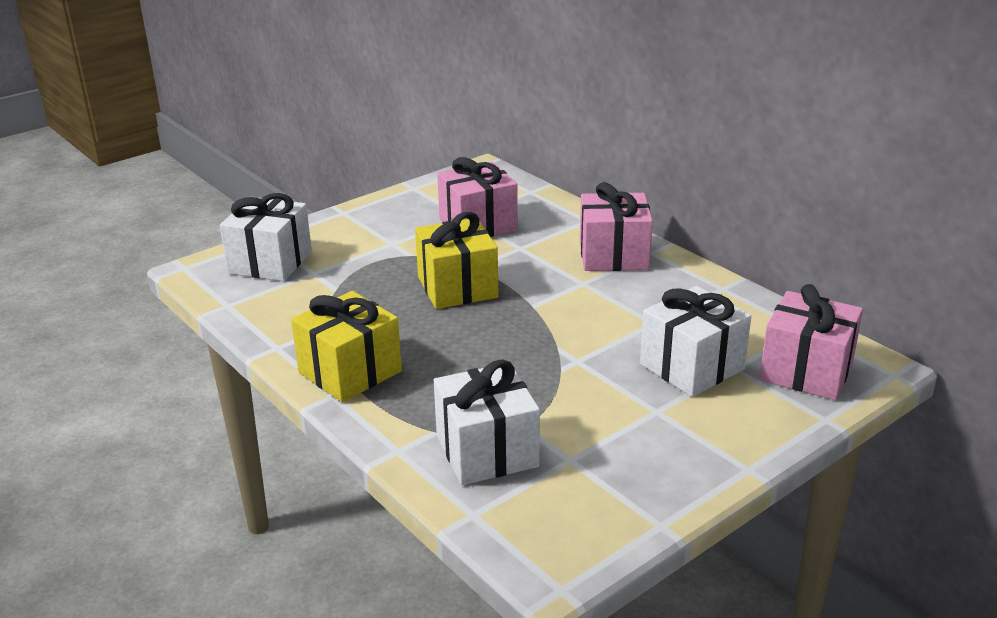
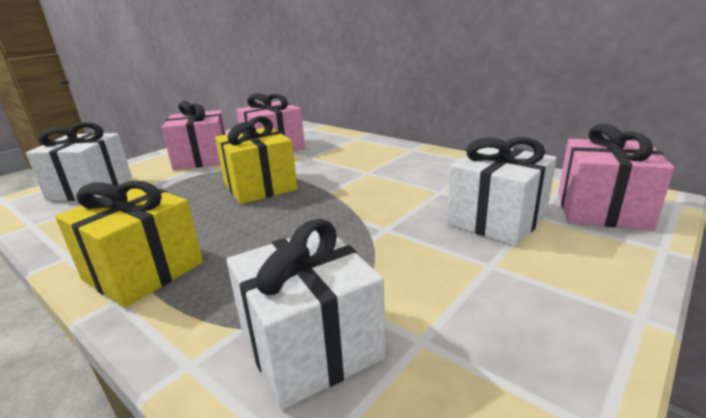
camera: 10 degrees left, 5 degrees down
(613, 255) = (384, 154): pink gift -> pink gift (202, 159)

